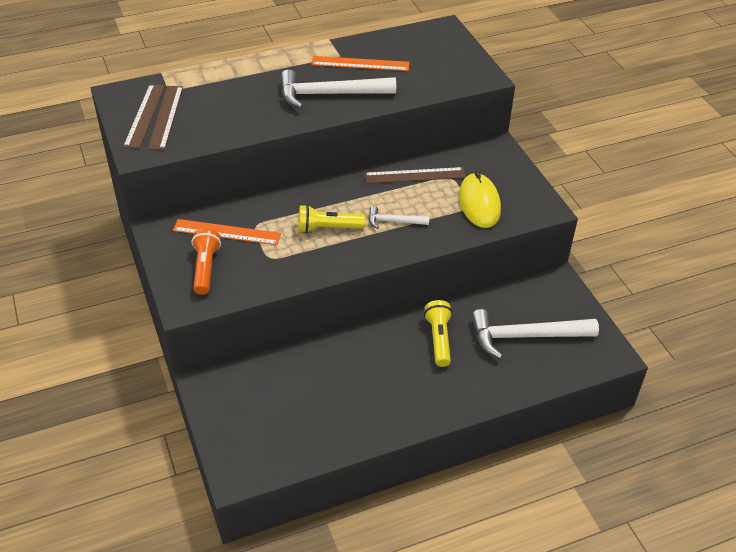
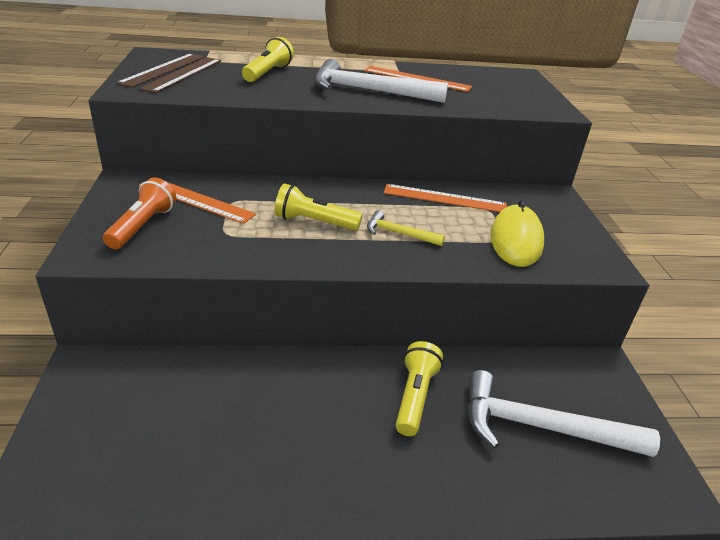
camera: 15 degrees right, 10 degrees down
(233, 93) = (267, 73): none -> yellow flashlight
(394, 221) = (399, 233): white hammer -> yellow hammer
(414, 175) = (445, 198): brown ruler -> orange ruler

